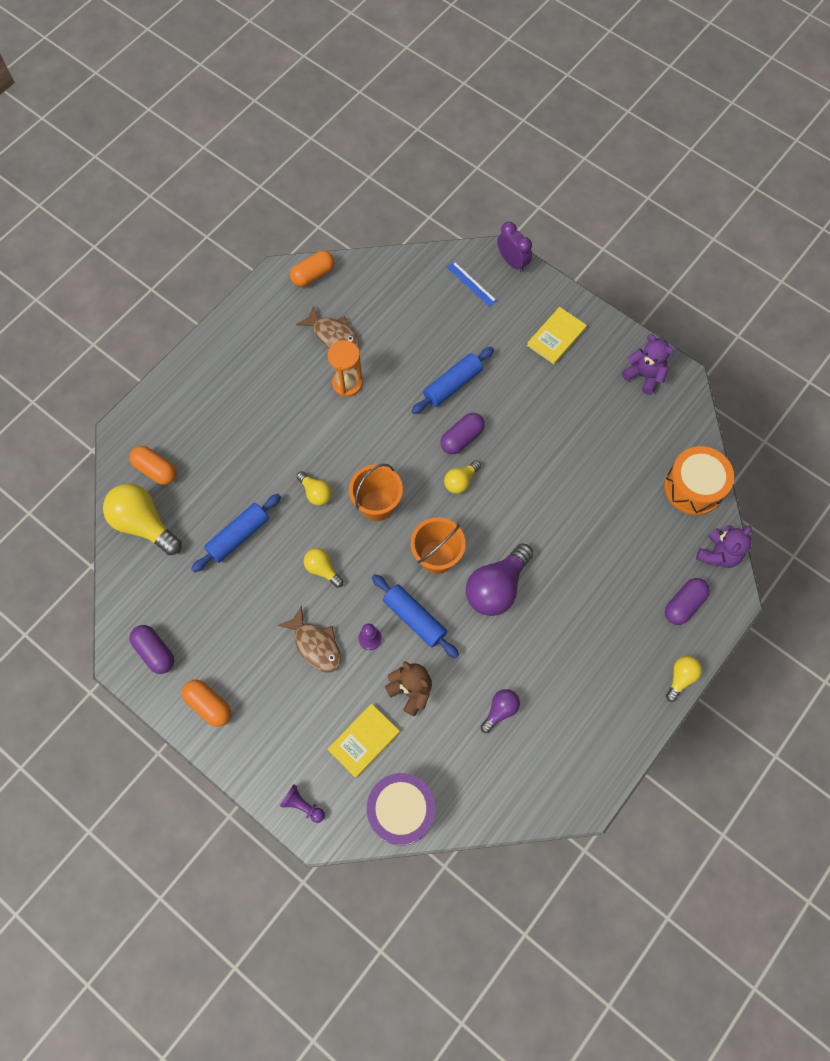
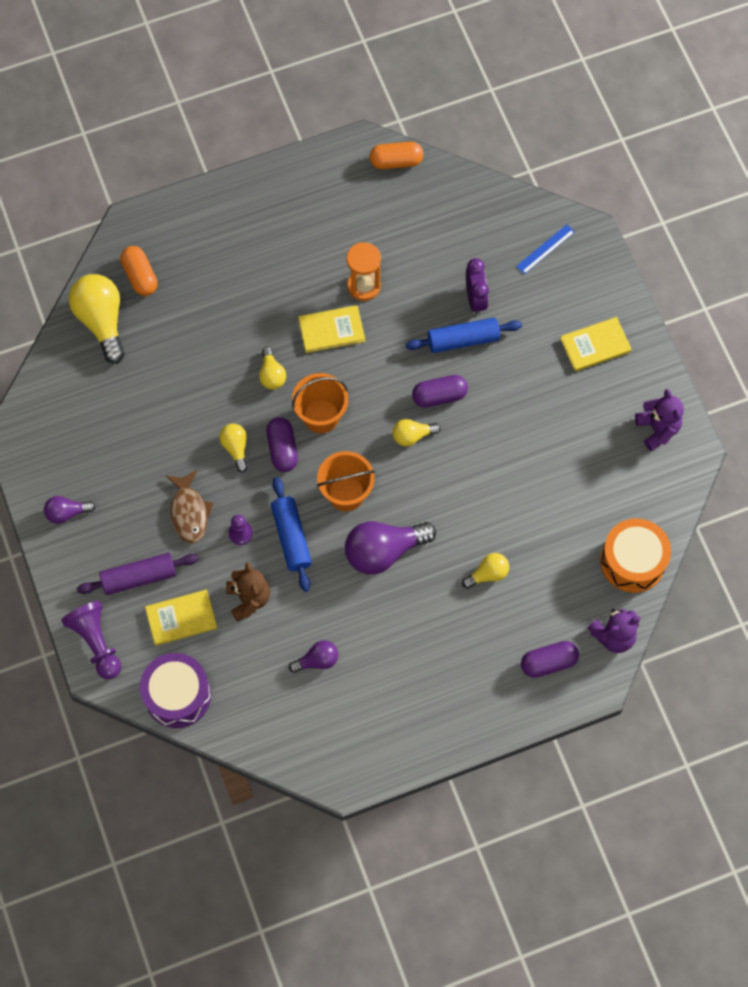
camera: 30 degrees right, 0 degrees up
(155, 652) = (47, 441): purple capsule -> purple capsule (282, 449)
(209, 705) = (67, 513): orange capsule -> purple light bulb
(238, 536) = (178, 377): blue rolling pin -> none
(302, 805) = (96, 642): purple pawn -> purple pawn, size x1.72
(306, 725) = (139, 577): none -> purple rolling pin
(333, 335) = (379, 231): brown fish -> none
(343, 431) = (331, 330): none -> yellow book
(471, 284) = (545, 249): blue ruler -> blue ruler turned 60 degrees clockwise
(512, 262) = (601, 247): purple clock -> purple clock (475, 299)
(680, 678) = (501, 725): yellow light bulb -> yellow light bulb (488, 574)

